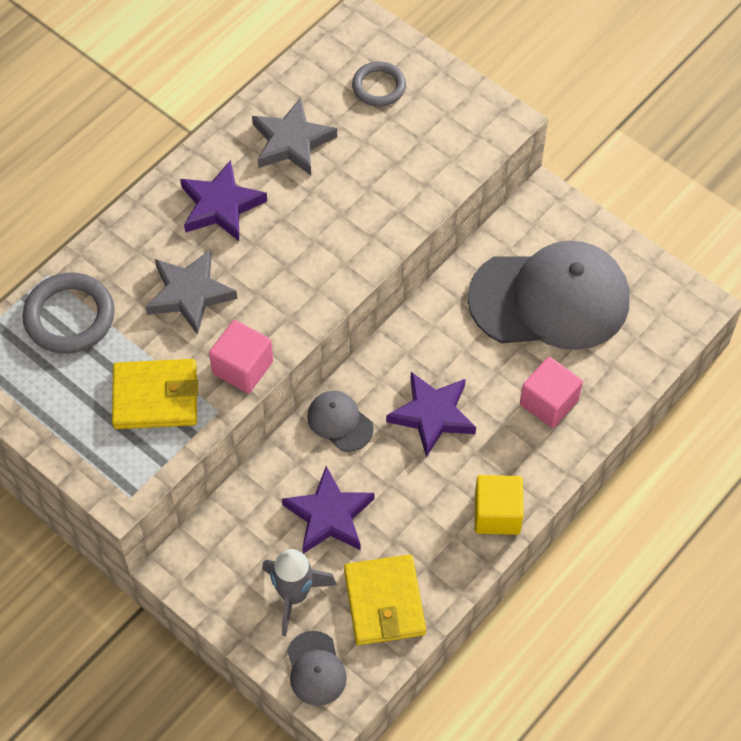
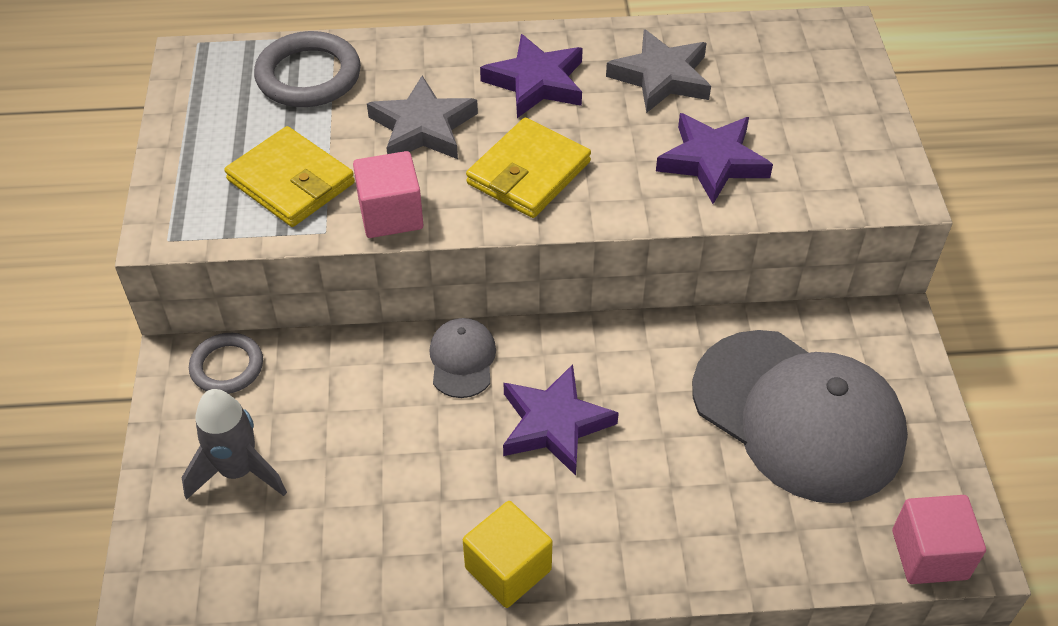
camera: 45 degrees right, 10 degrees down
(315, 669) = (172, 553): grey cap -> none
(329, 515) = (354, 430): purple star -> purple star (712, 161)
(379, 87) = (798, 87): grey ring -> grey ring (227, 367)
(384, 602) = (304, 552): yellow wallet -> yellow wallet (529, 173)
(548, 402) = (686, 509): pink cube -> pink cube (929, 554)

